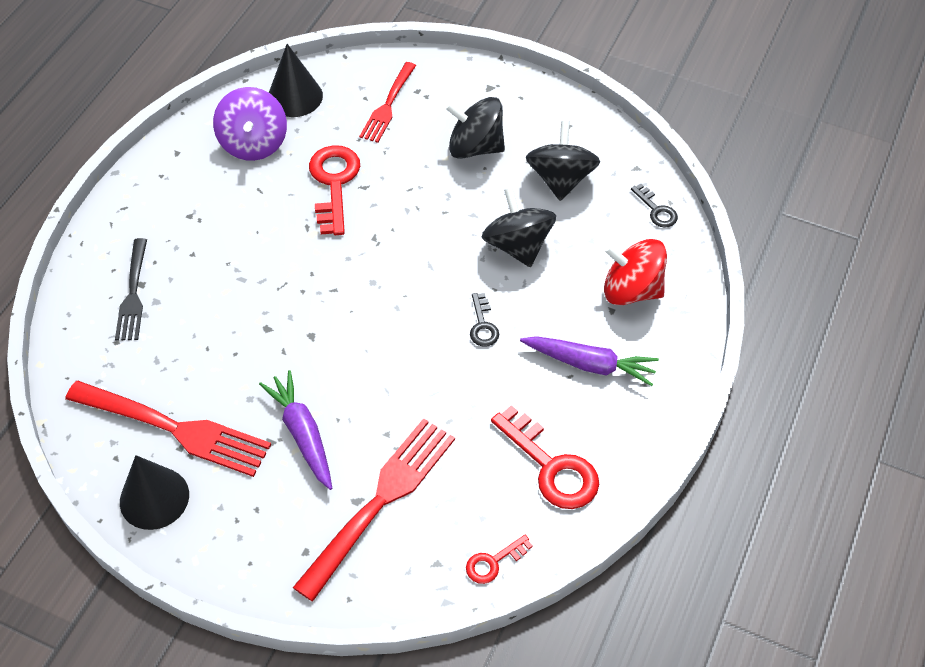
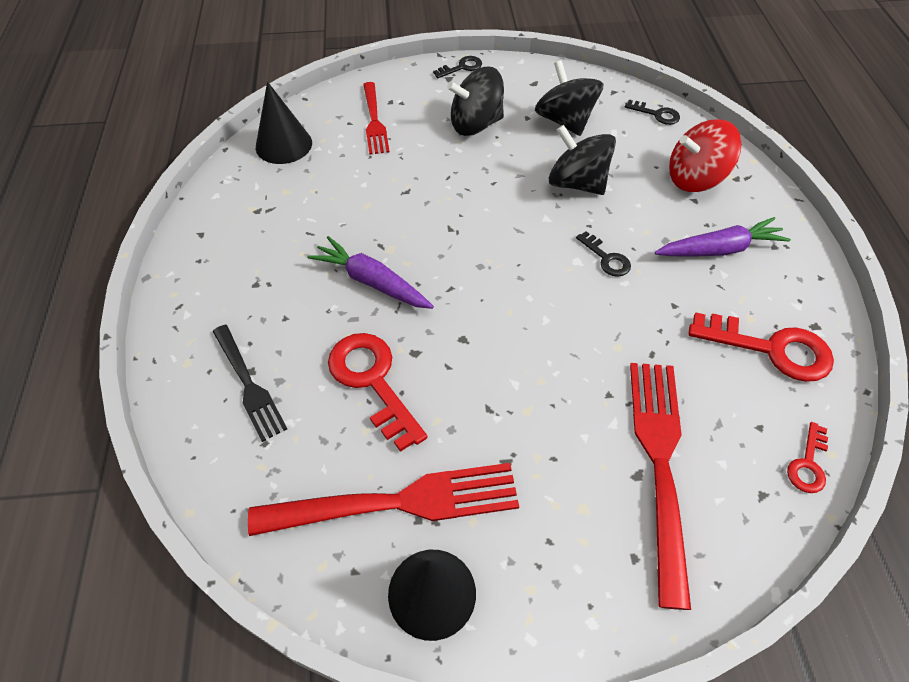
camera: 30 degrees left, 0 degrees up
(254, 143) = (273, 196): purple spinning top -> none
(302, 434) = (531, 437): purple carrot -> purple carrot (372, 282)
(334, 184) = (377, 199): red key -> red key (373, 381)
(511, 81) = (462, 67): none -> black key

